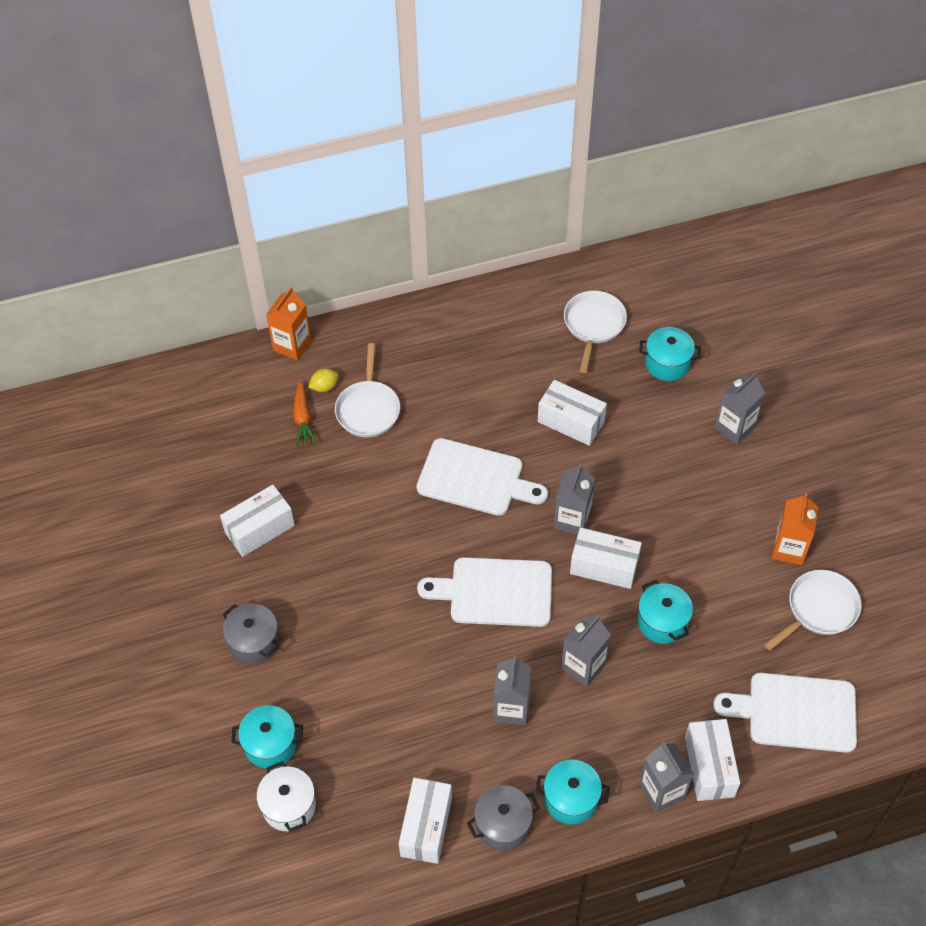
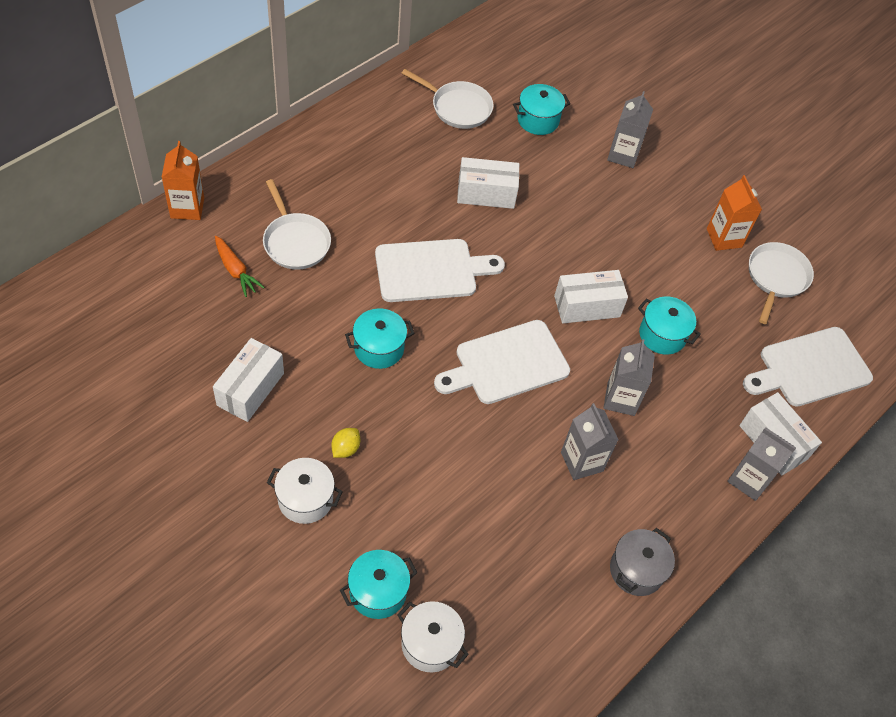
camera: 35 degrees left, 0 degrees up
(254, 642) = (305, 499): grey pot -> white pot
(324, 387) = (241, 235): yellow lemon -> yellow lemon (345, 449)
(426, 827) = (570, 604): white box -> none
(571, 799) = (680, 520): turquoise pot -> turquoise pot (379, 348)
(572, 519) = (536, 276): grey carton -> none
(593, 325) = (457, 107): white pan -> white pan turned 135 degrees clockwise

